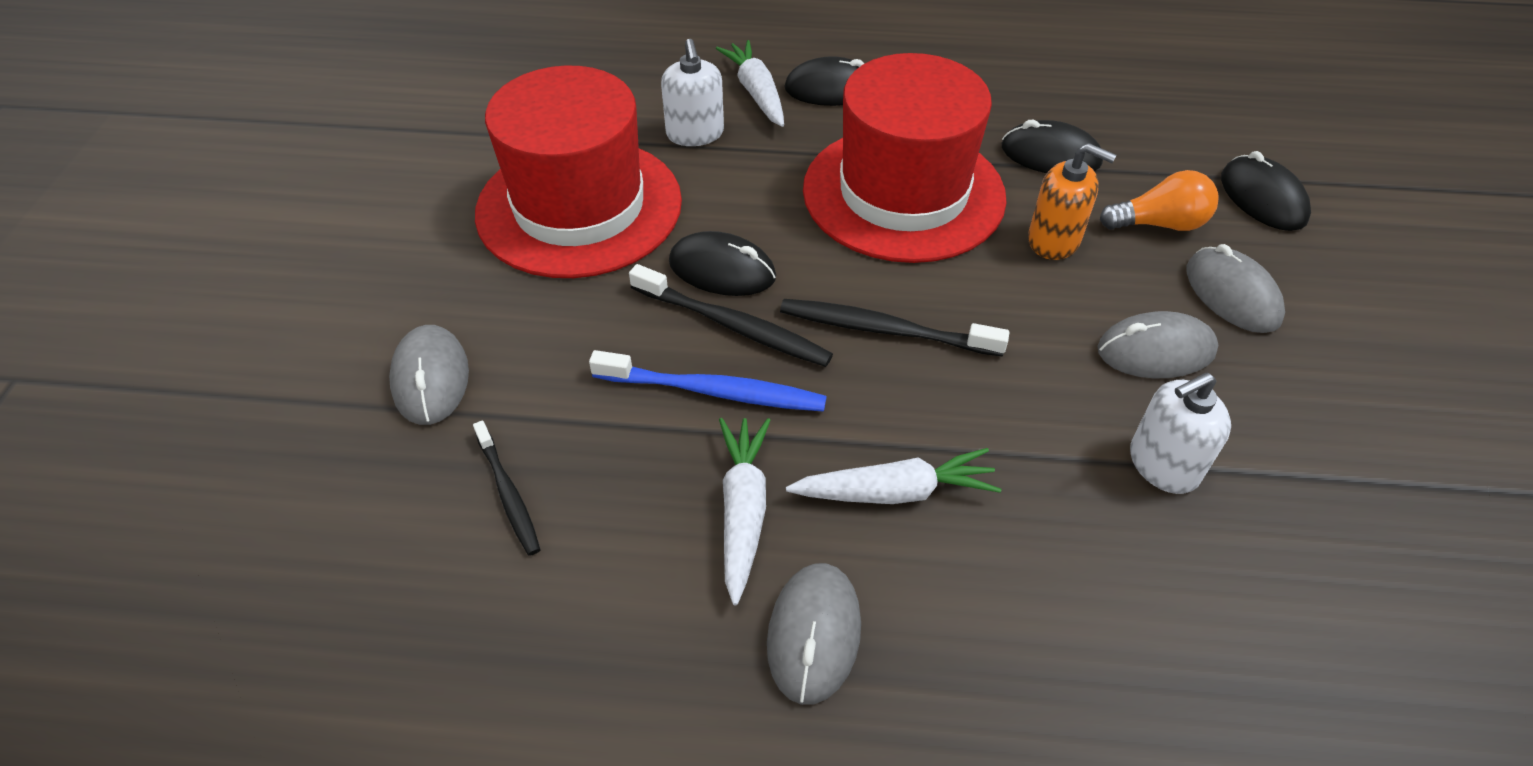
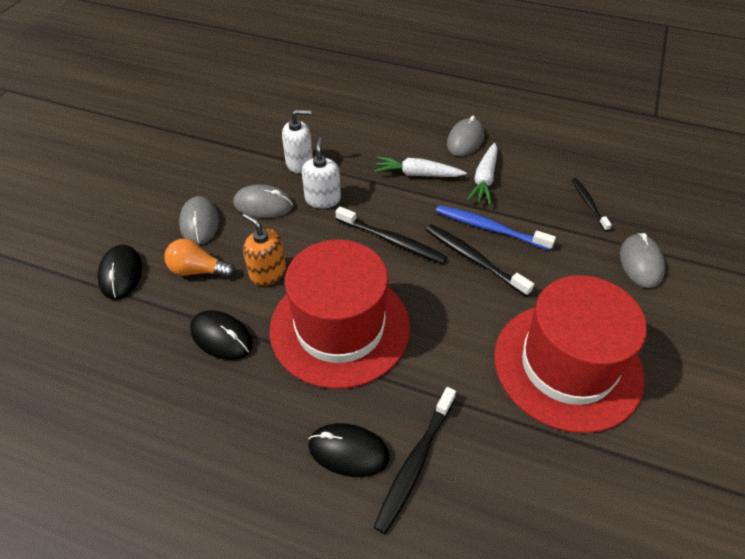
camera: 165 degrees left, 0 degrees up
(695, 133) = (476, 422): white soap dispenser -> white soap dispenser (323, 199)
(722, 270) = (474, 295): black mouse -> none
(756, 92) = (415, 463): white carrot -> black toothbrush

